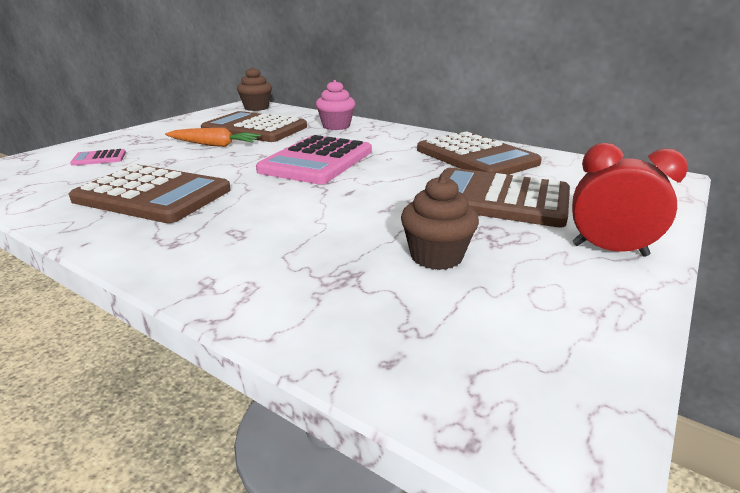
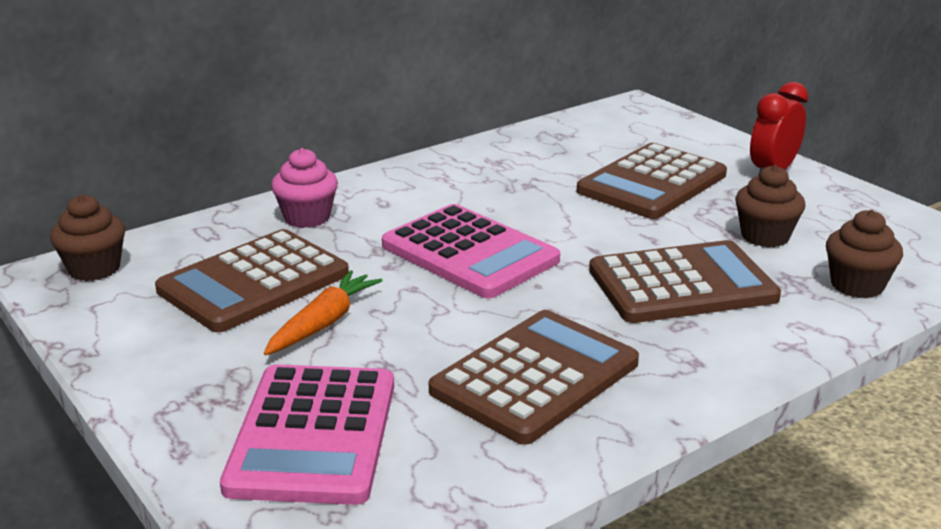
camera: 70 degrees left, 0 degrees up
(99, 158) = (313, 435): pink calculator -> pink calculator, size x2.35
(356, 319) = (857, 285): none -> brown cupcake
(476, 157) = (522, 162): brown calculator -> brown calculator (682, 284)

